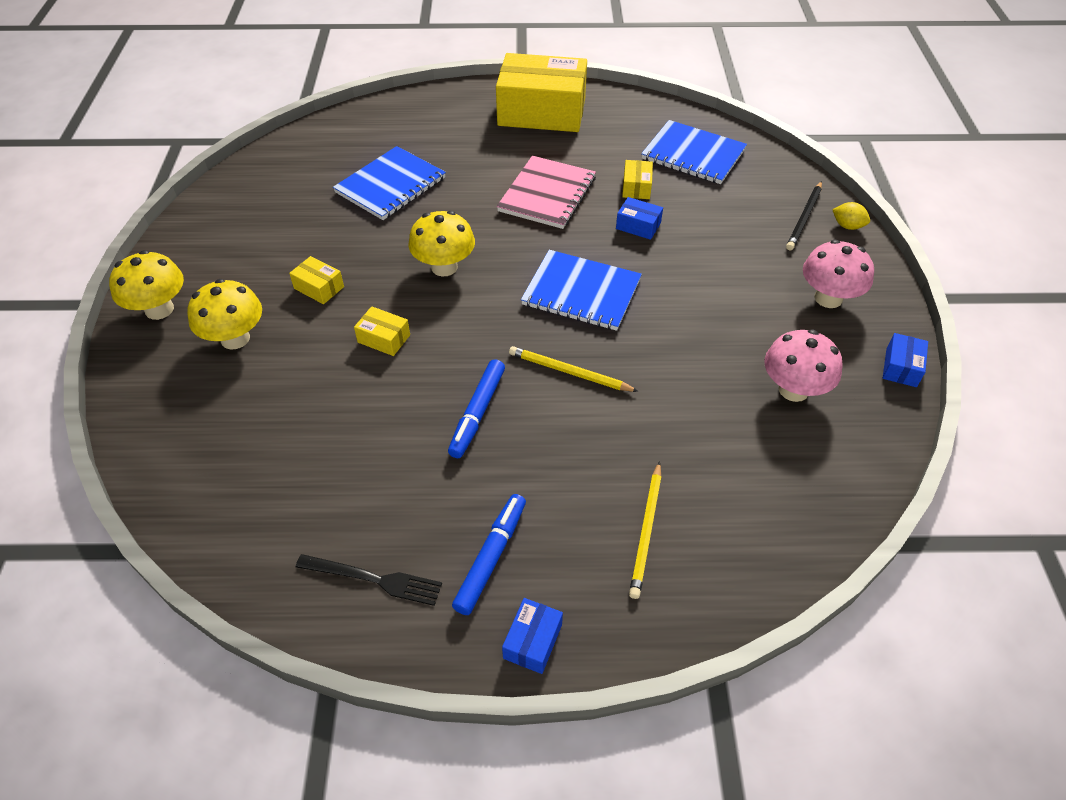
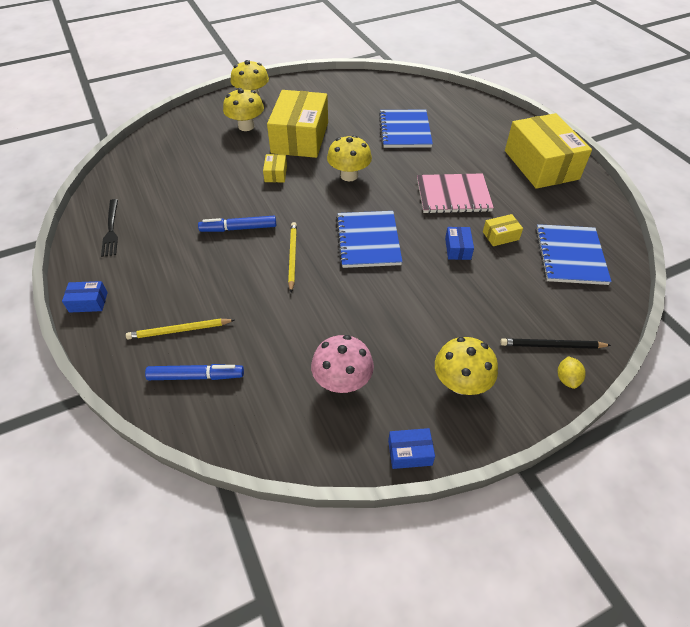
camera: 65 degrees right, 0 degrees up
(319, 288) = (300, 137): yellow box -> yellow box, size x2.48
(391, 185) = (404, 130): blue notebook -> blue notebook turned 75 degrees clockwise
(491, 557) = (138, 268): blue marker -> blue marker (196, 376)
(828, 298) = (460, 383): pink mushroom -> yellow mushroom

